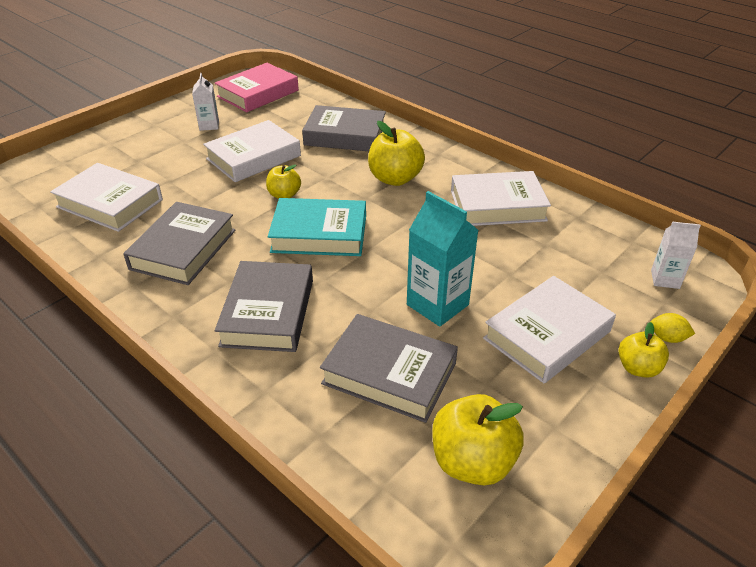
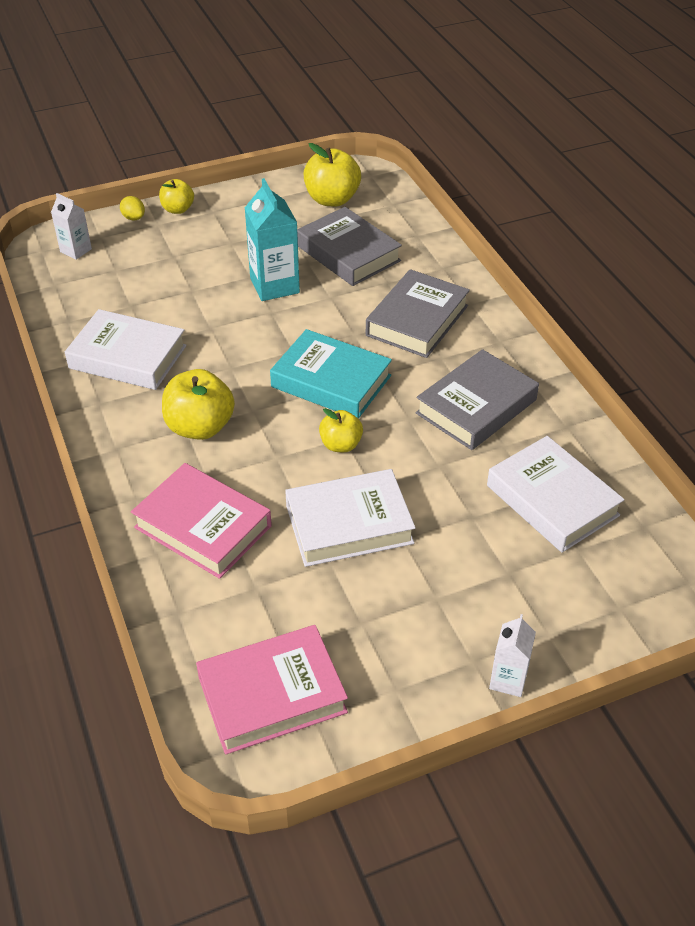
camera: 155 degrees left, 5 degrees up
(209, 125) = (387, 625): white carton -> white carton (508, 680)
(345, 135) = (203, 527): grey book -> pink book
(547, 335) = (214, 243): white book -> none

